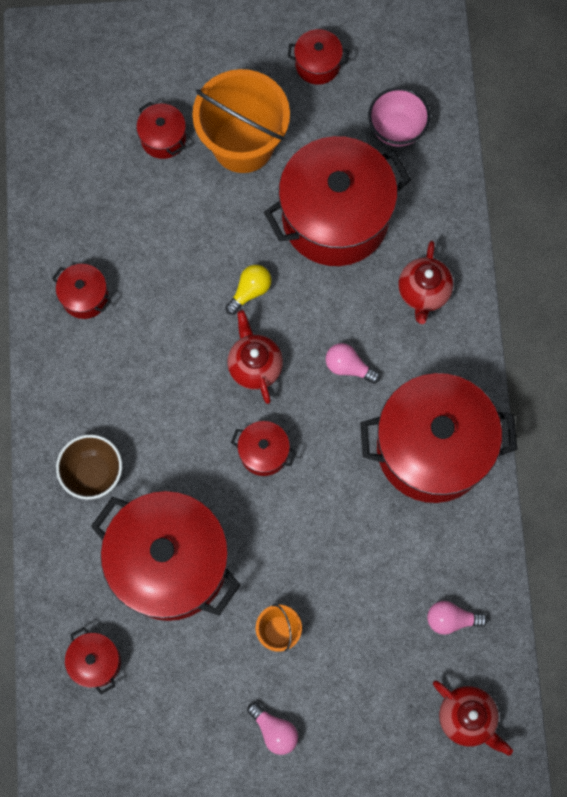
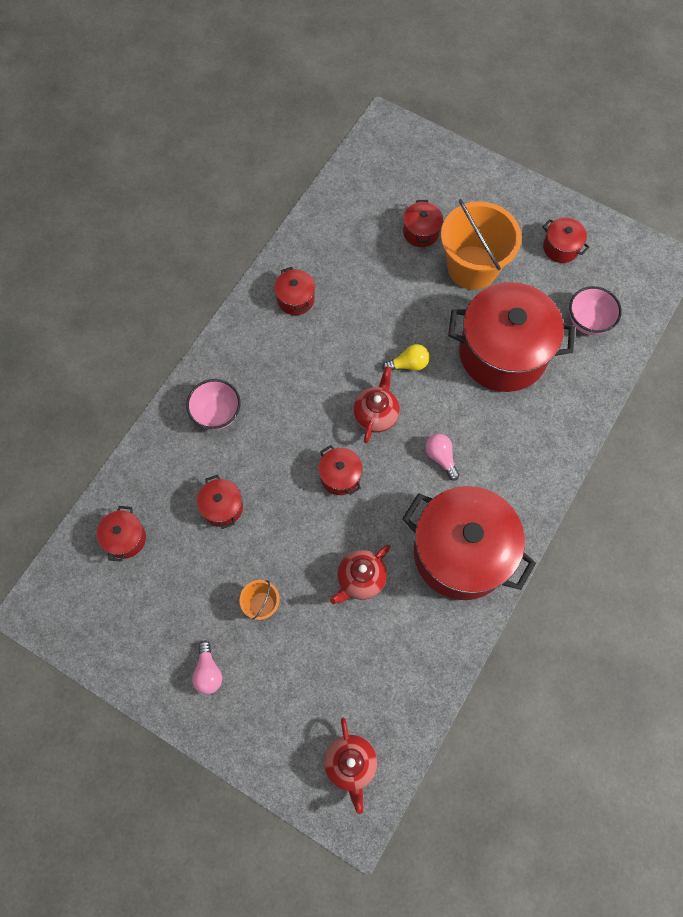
camera: 35 degrees right, 5 degrees down
(93, 473) = (217, 414): brown bowl -> pink bowl
(170, 563) = (222, 507): red pot -> red pot, size x0.43
(423, 293) = (530, 442): red teapot -> red teapot (360, 579)
(451, 619) = (389, 683): pink light bulb -> none

